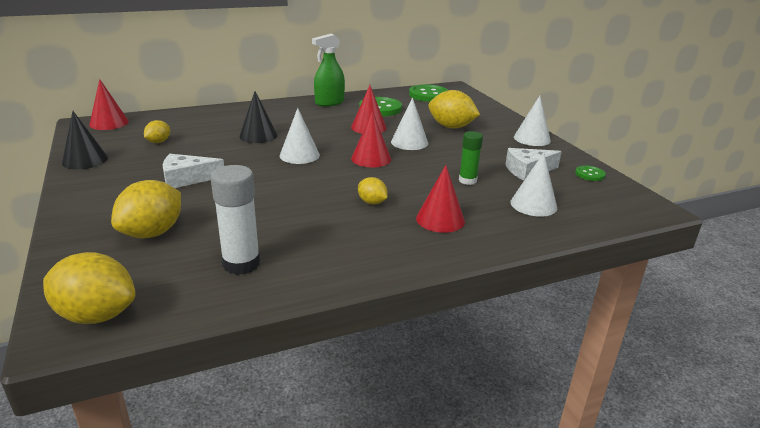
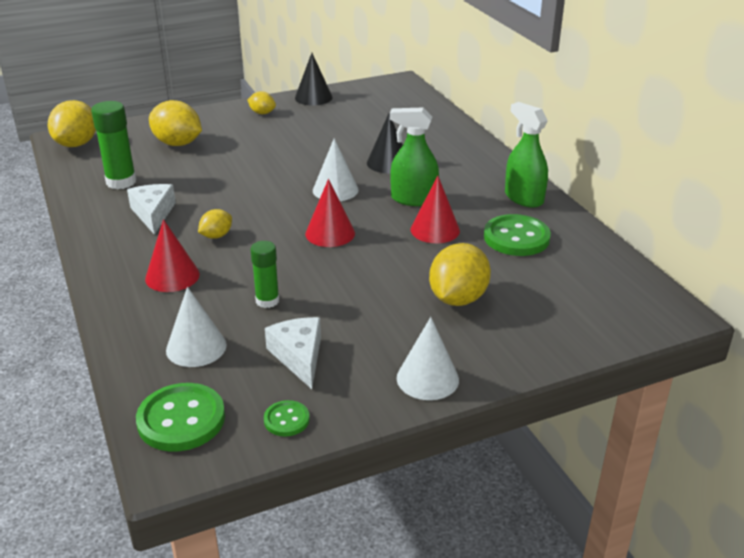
camera: 90 degrees right, 5 degrees up
(109, 123) = (404, 90): red cone -> none
(158, 142) = (360, 118): yellow lemon -> yellow lemon (262, 113)
(187, 179) = (275, 142): white cheese -> white cheese (153, 213)
(241, 264) = (121, 182): white glue stick -> green glue stick
(323, 131) = (413, 199): none -> green spray bottle
(409, 142) = (387, 260): white cone -> none
(428, 95) = (609, 283): green button -> green button (181, 419)

